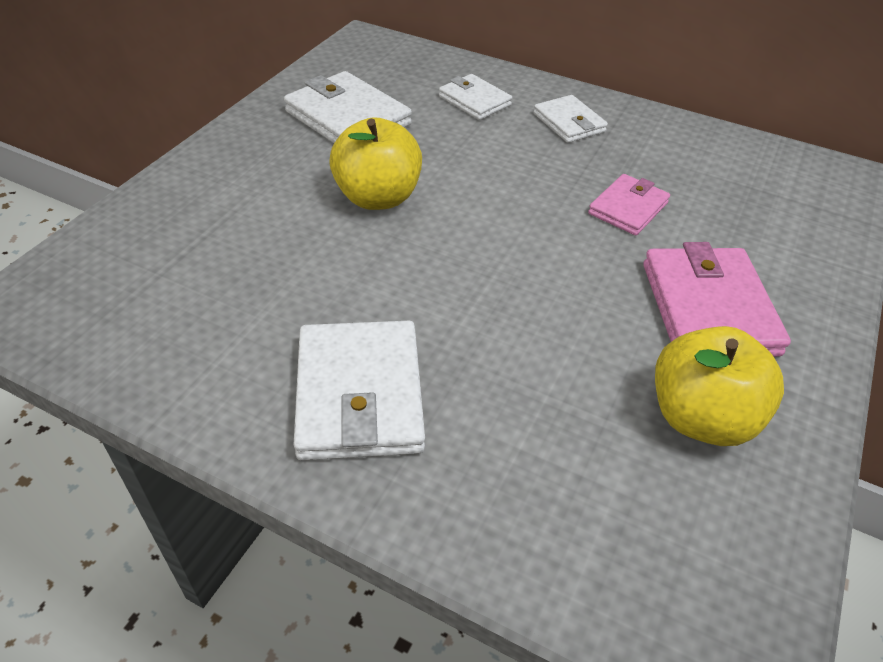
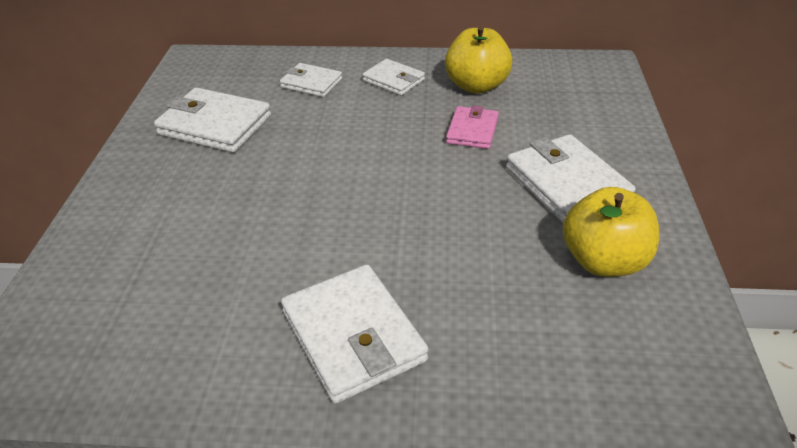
camera: 20 degrees left, 5 degrees down
(377, 197) = (277, 180): yellow apple -> yellow apple (476, 86)
(708, 308) = (566, 184): pink wallet -> white wallet

